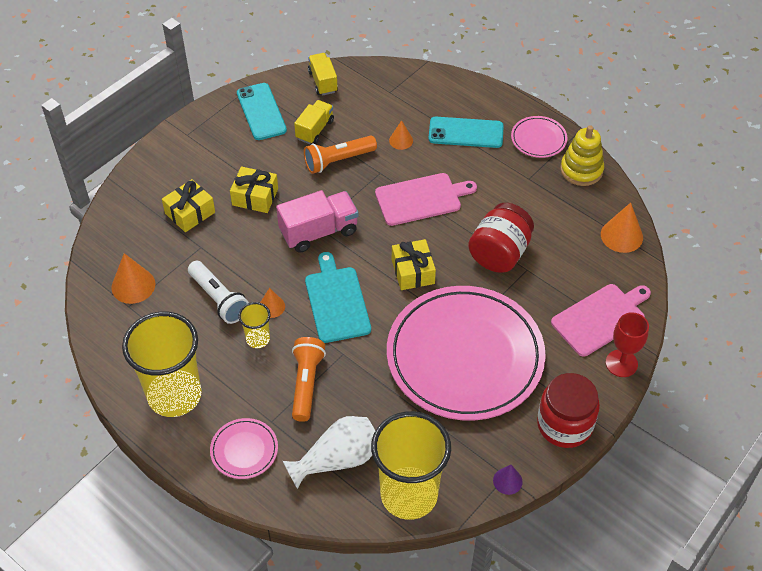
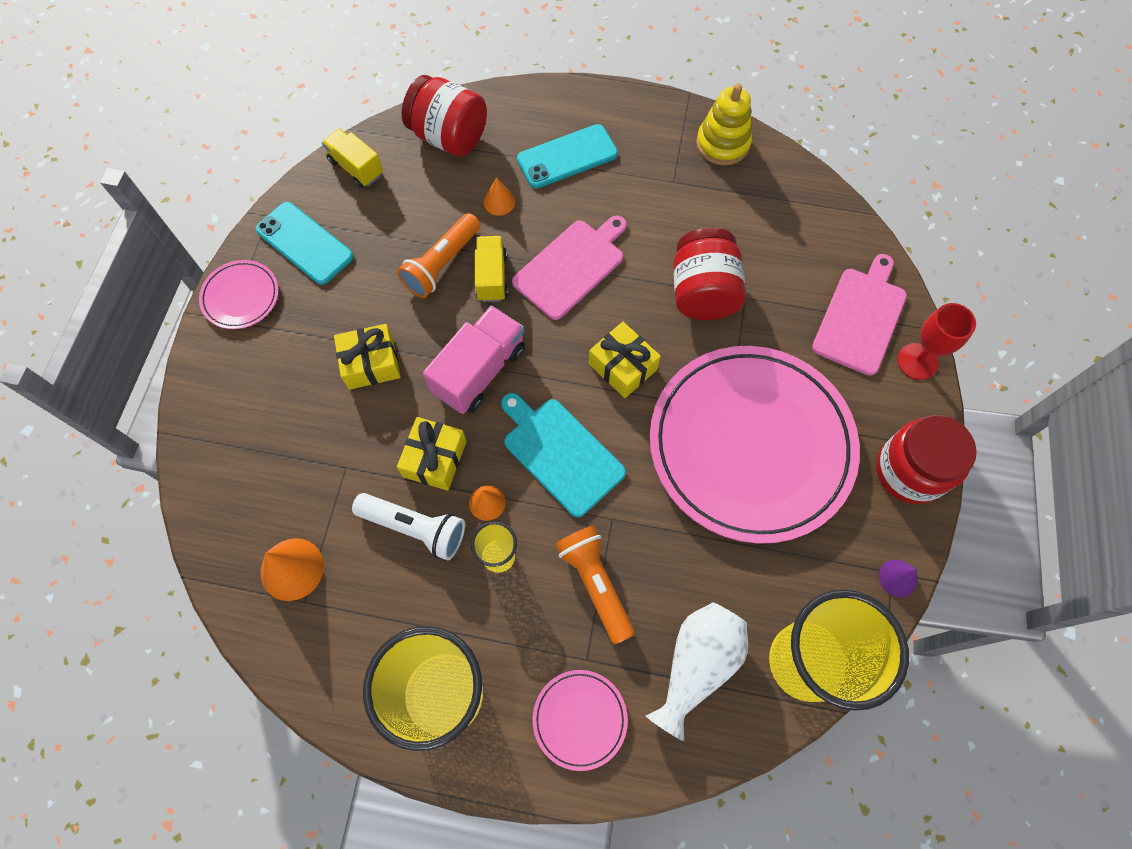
camera: 30 degrees left, 15 degrees up
(190, 213) = (301, 427): yellow gift -> yellow gift (434, 459)
(314, 130) = (387, 236): yellow truck -> yellow truck (491, 277)
(395, 88) = (449, 136): none -> red jar
(538, 139) = (652, 127): pink plate -> pink plate (241, 296)
(621, 235) = (816, 204): orange cone -> none

